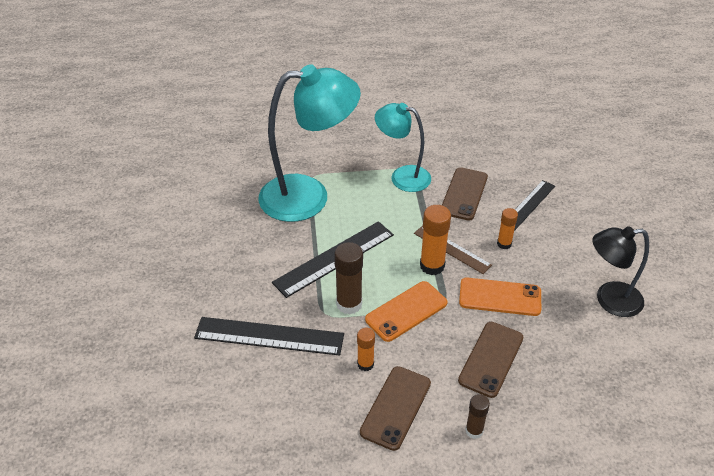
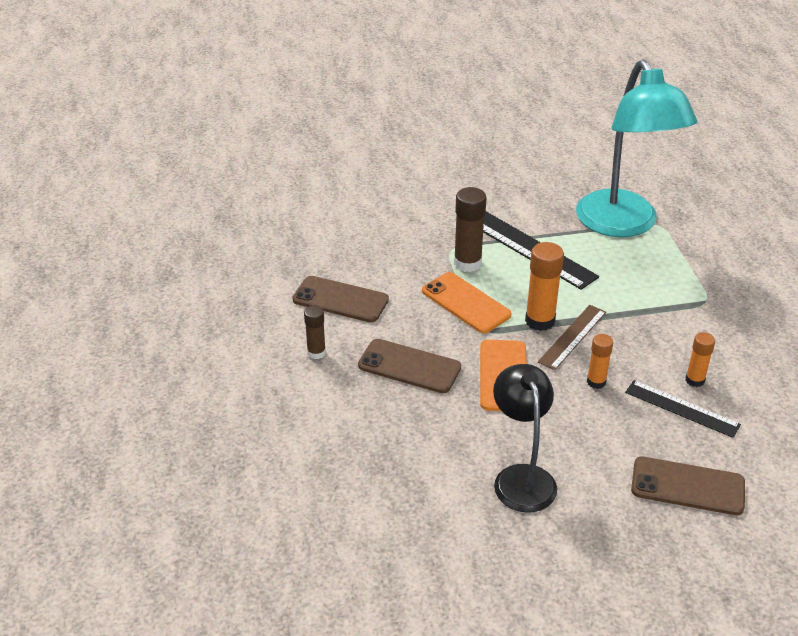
camera: 85 degrees right, 5 degrees down
(269, 336) = (416, 217): black ruler -> none
(365, 364) = (391, 278): orange glue stick -> orange glue stick (694, 380)
(402, 176) = (689, 293): turquoise lamp -> none
(464, 194) = (678, 347): brown phone -> brown phone (687, 486)

